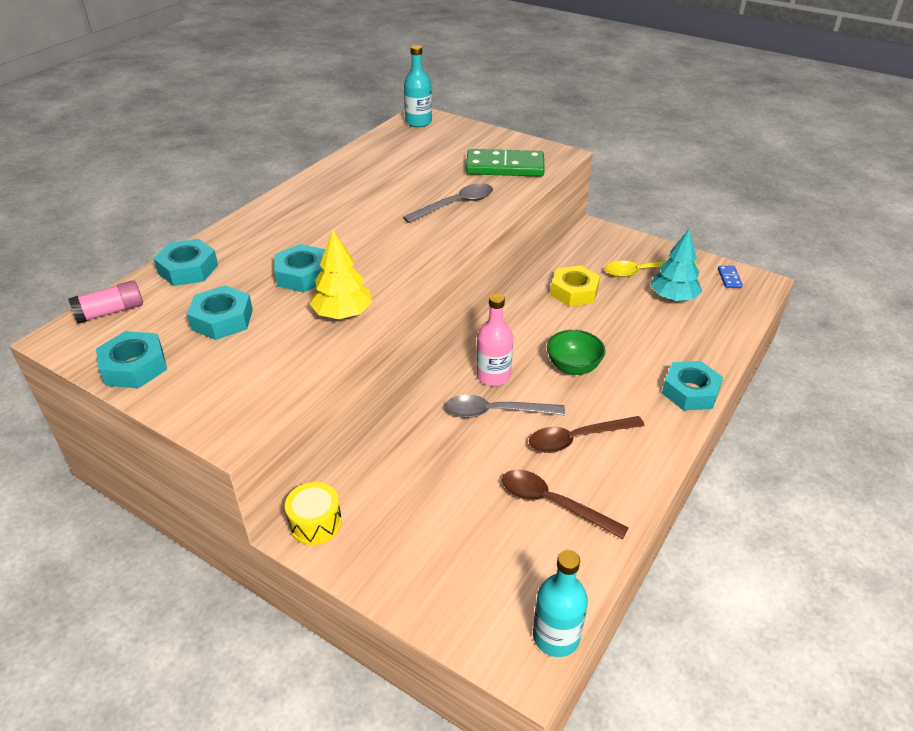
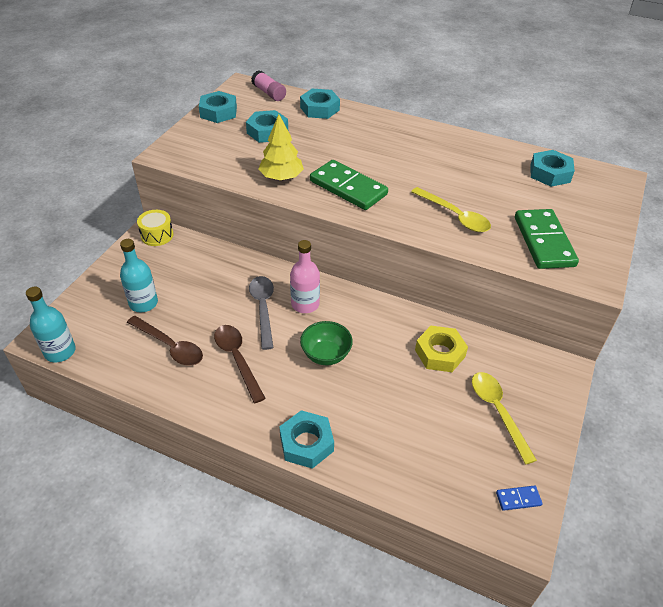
camera: 80 degrees right, 5 degrees up
(303, 275) = (324, 153): turquoise nut -> turquoise nut (550, 173)
(384, 264) = (348, 188): none -> green domino
(418, 122) = (604, 178): turquoise bottle -> turquoise bottle (143, 303)
(455, 205) = (455, 216): grey spoon -> yellow spoon
(553, 503) = (170, 346): brown spoon -> brown spoon turned 105 degrees clockwise
(673, 297) = (458, 437): turquoise tree -> none

